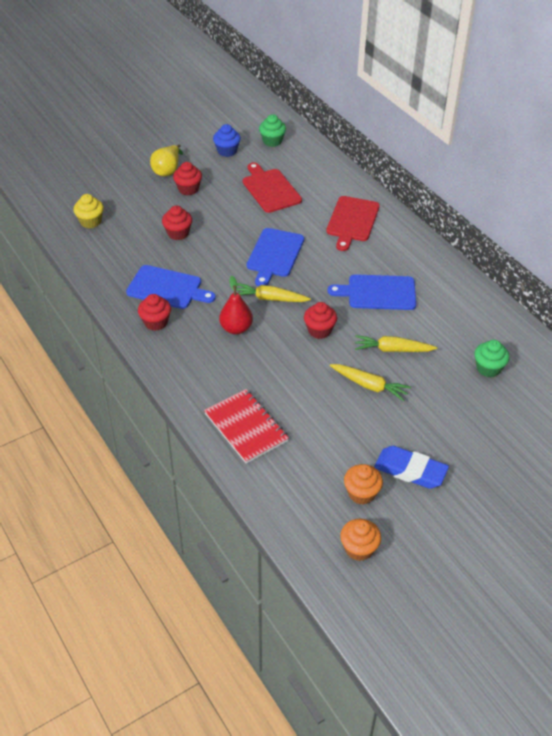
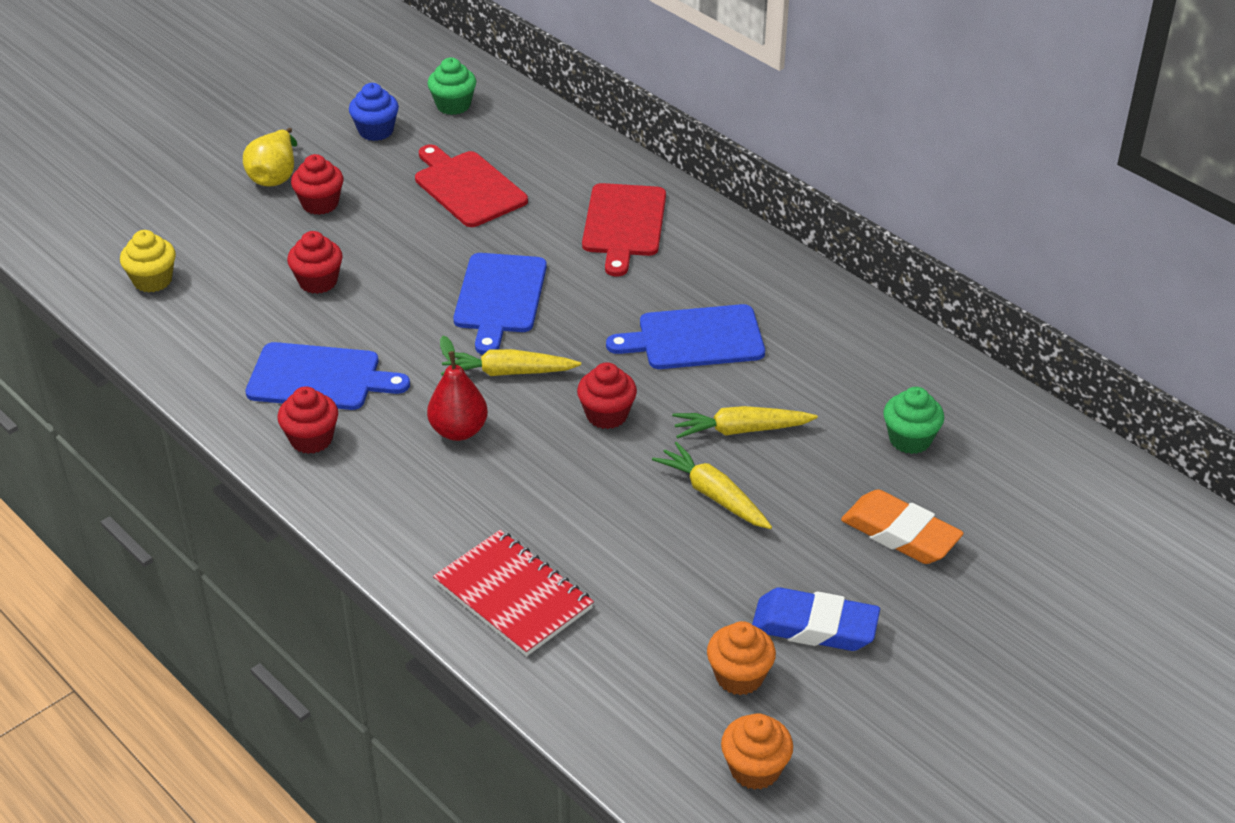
camera: 10 degrees left, 5 degrees down
(369, 385) = (713, 495): yellow carrot -> yellow carrot turned 150 degrees counterclockwise
(471, 423) = (900, 534): none -> orange eraser

